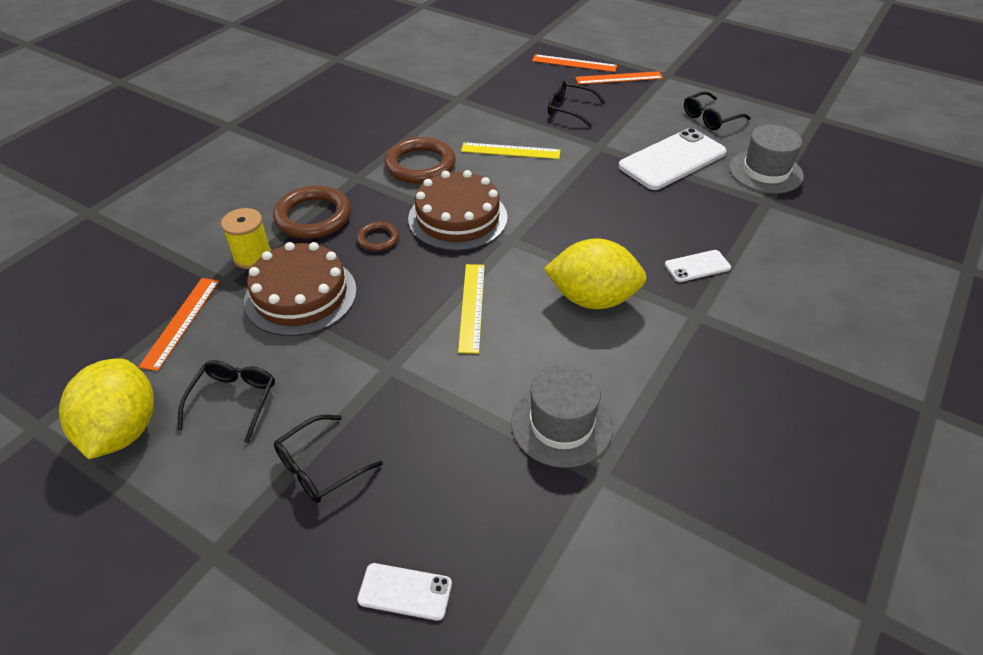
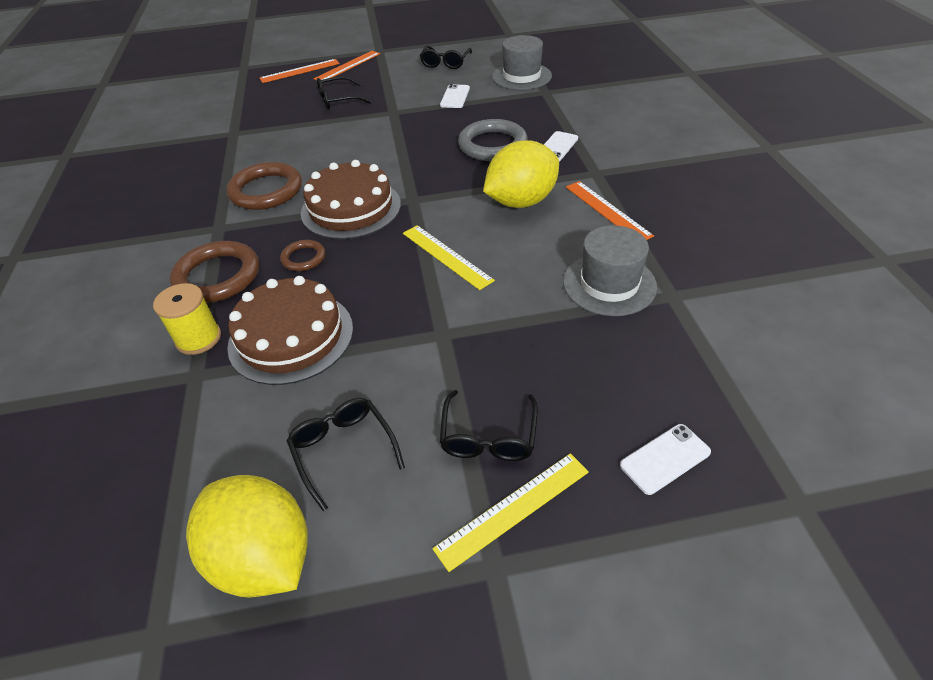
camera: 40 degrees left, 0 degrees up
(181, 322) = (196, 433): orange ruler -> orange ruler (607, 211)
(510, 151) = (330, 146): yellow ruler -> yellow ruler (513, 509)
(641, 228) = (492, 145): none -> grey ring
(672, 159) = (455, 97): white phone -> white phone, size x0.49

